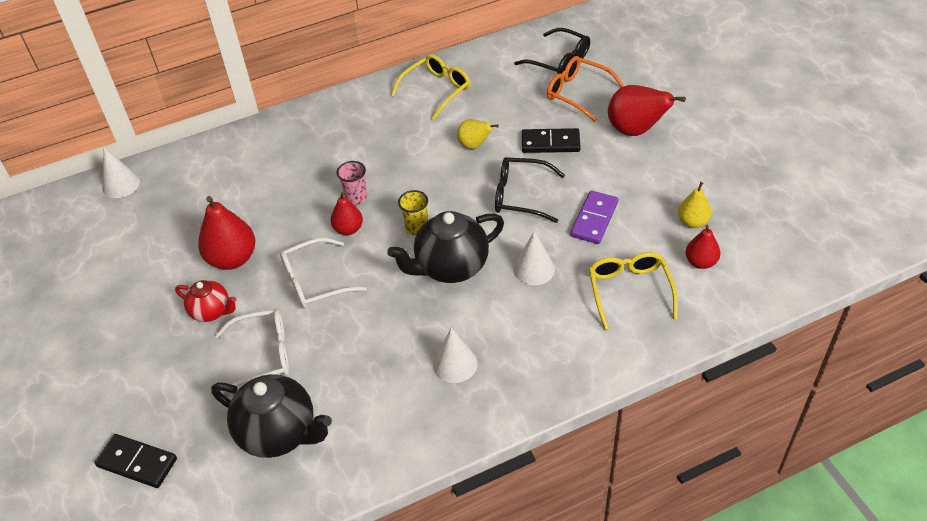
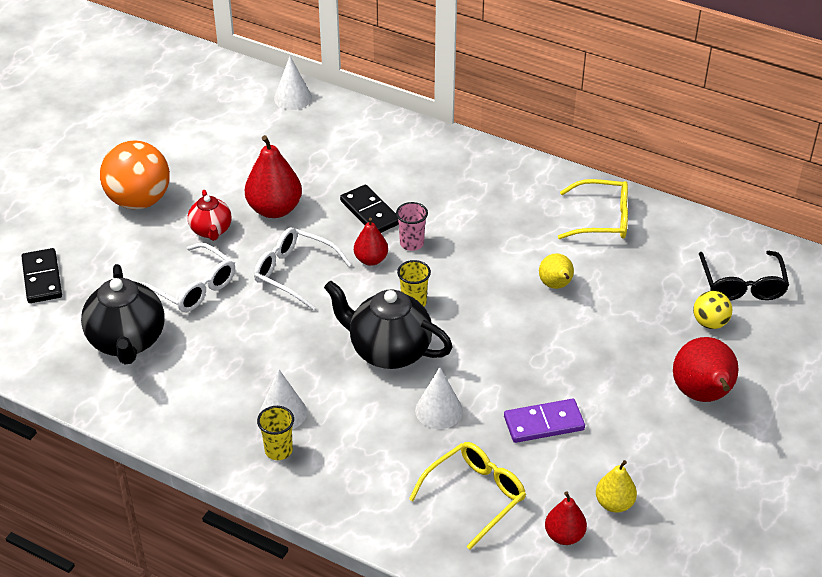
camera: 50 degrees right, 5 degrees down
(121, 343) = (139, 201): none -> orange ball
(491, 386) = (278, 450): none -> yellow cup
(520, 196) = (522, 353): black glasses -> none
(550, 143) = (615, 339): black domino -> black domino (370, 212)
(578, 93) = (710, 323): orange glasses -> yellow ball

